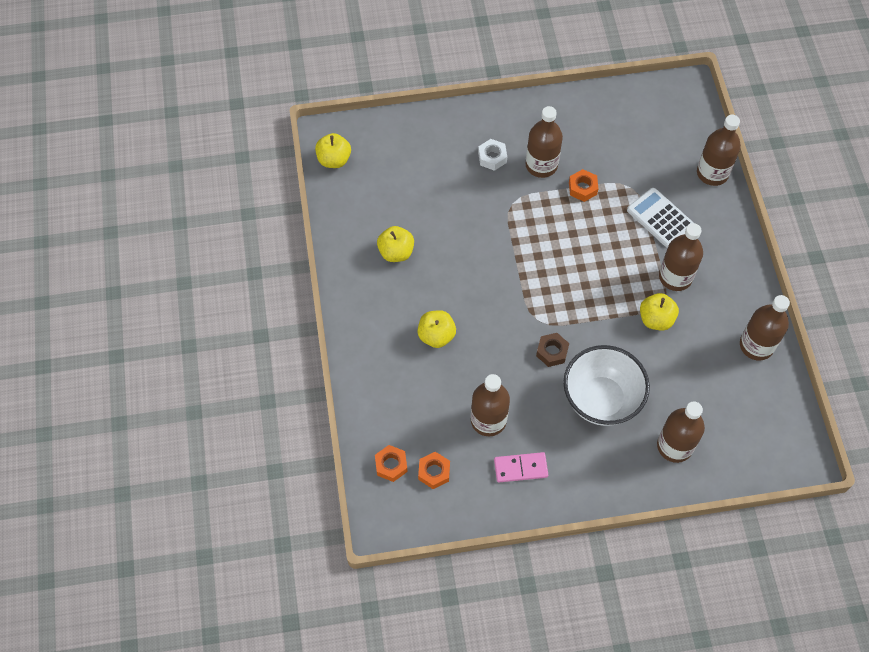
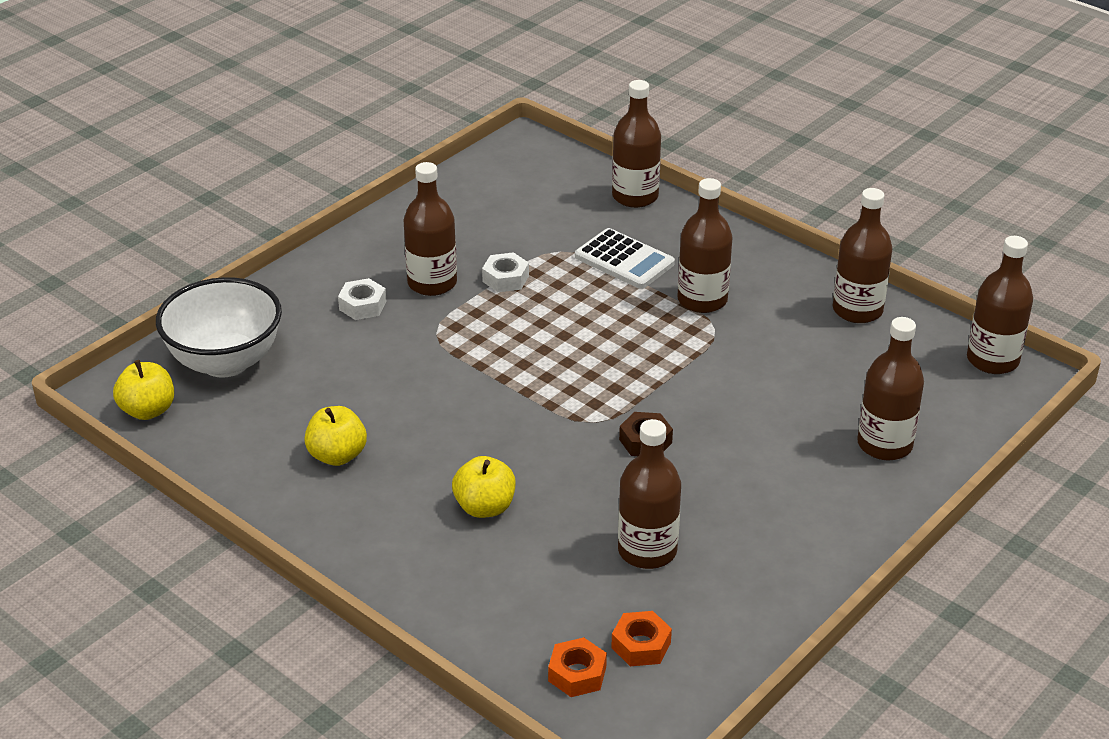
camera: 40 degrees left, 25 degrees down
(520, 468) = (741, 573): pink domino -> none
(582, 188) = (505, 278): orange nut -> white nut
(601, 400) = (754, 452): white bowl -> white bowl (225, 362)
(656, 319) = (726, 346): yellow apple -> none
(660, 218) = (624, 260): white calculator -> white calculator turned 150 degrees counterclockwise
(797, 435) = (992, 360): none -> brown bottle

